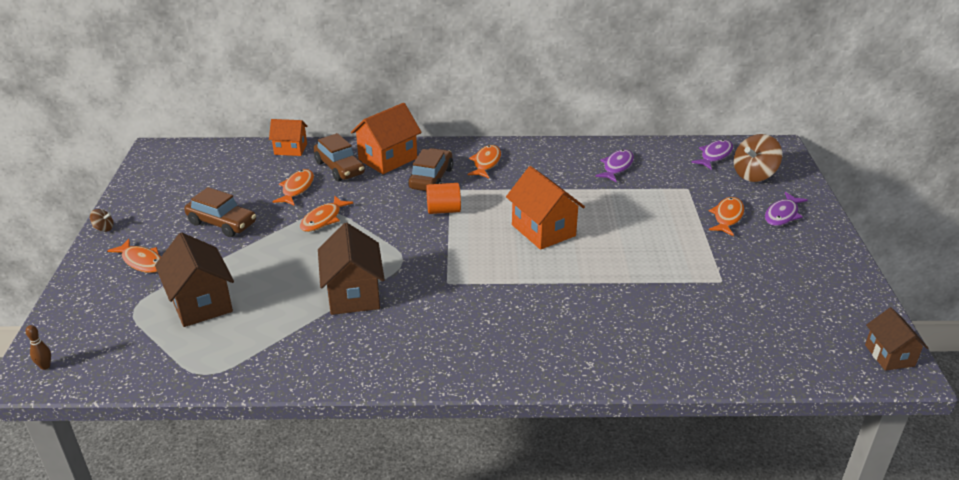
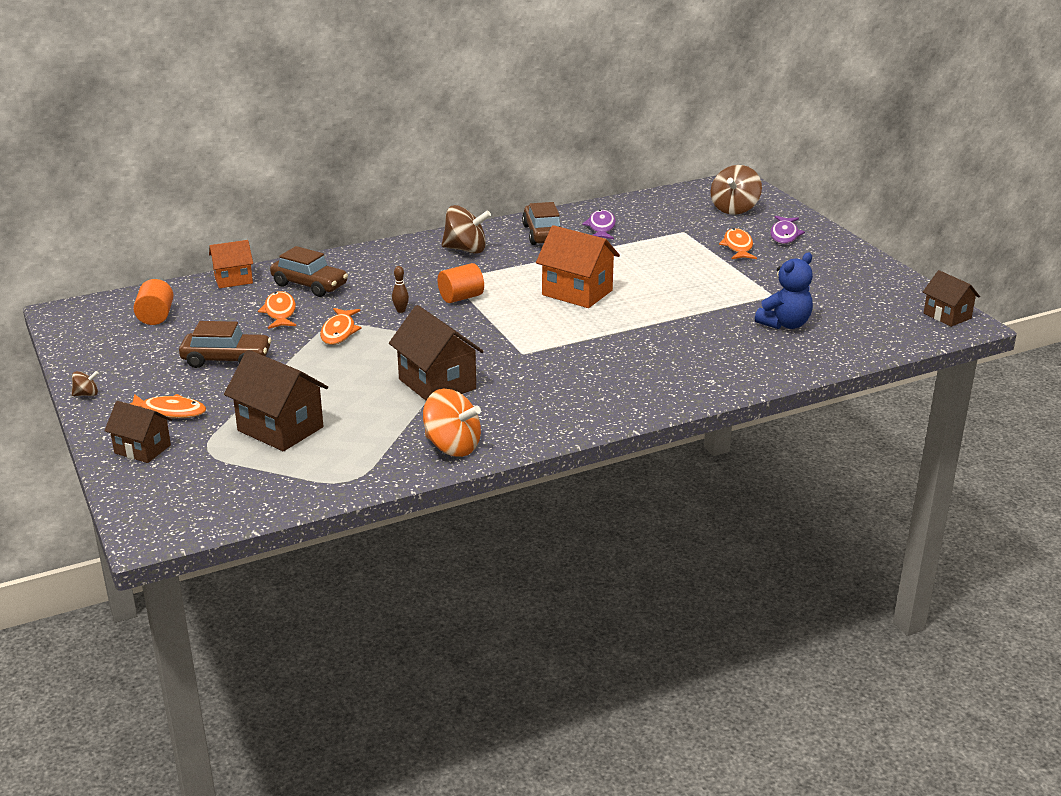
camera: 25 degrees left, 5 degrees down
(45, 366) = (162, 519): brown bowling pin -> brown bowling pin (401, 310)
(93, 292) = (142, 449): none -> brown house
(210, 169) = (156, 316): none -> orange cylinder
(311, 365) = (452, 447): none -> orange spinning top
(387, 159) = (355, 267): orange house -> none
(431, 178) = (421, 274): brown car -> brown car (543, 234)
(486, 163) = (466, 249): orange fish -> brown spinning top
(709, 318) = (785, 324): none -> blue teddy bear
(714, 155) = (686, 200): purple fish -> none

